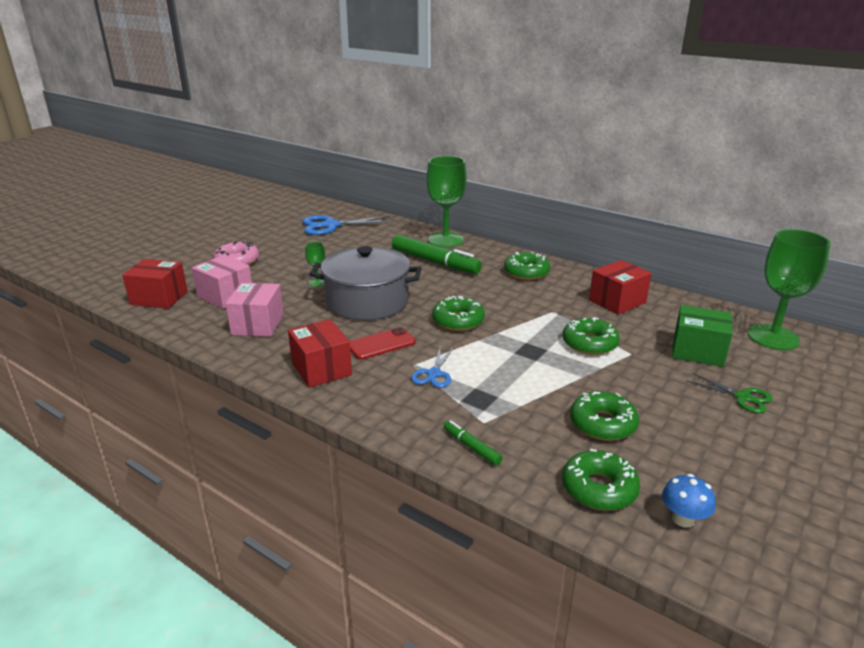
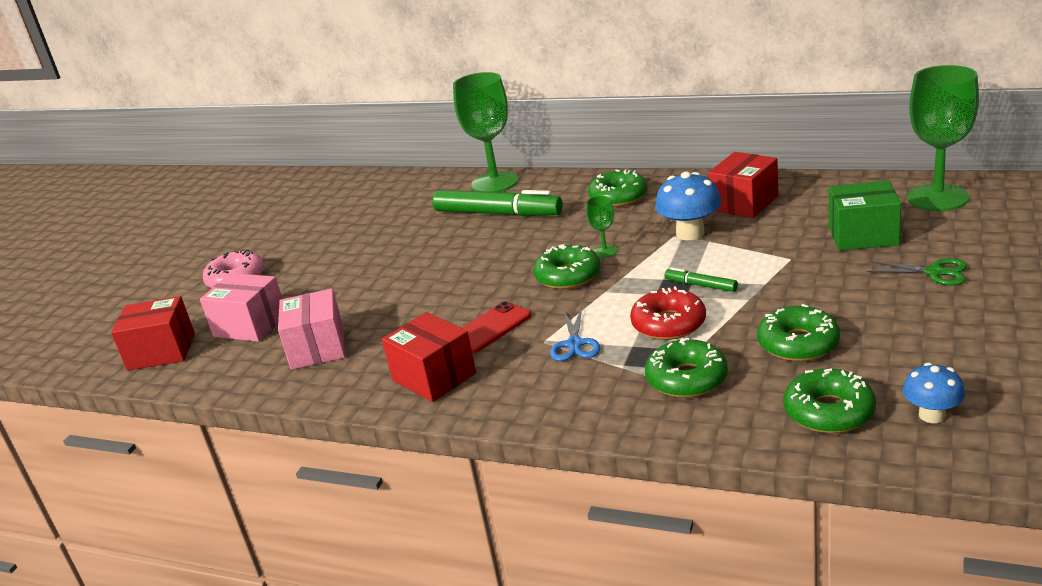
camera: 10 degrees left, 0 degrees up
(318, 282) = (362, 277): green goblet -> green goblet (604, 251)
(331, 226) = (333, 202): blue scissors -> none
(367, 301) = (441, 283): grey pot -> none
(471, 447) = (665, 411): green marker -> green marker (701, 285)
(511, 378) = (668, 324): none -> red donut
(564, 313) = (690, 233): none -> blue mushroom
(589, 343) = (737, 260): green donut -> green donut (686, 379)

